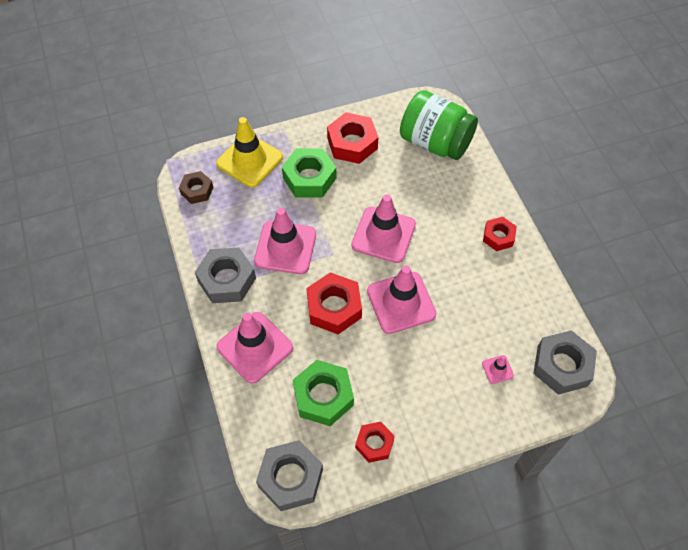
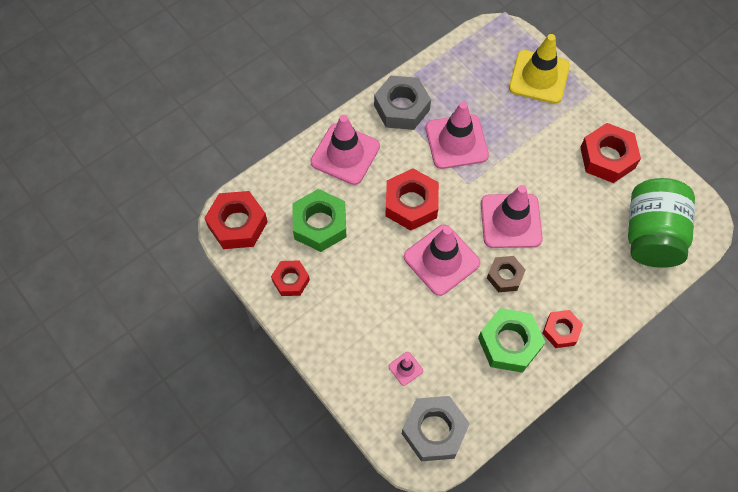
camera: 70 degrees right, 5 degrees up
(197, 190) = (483, 48): brown nut -> brown nut (505, 276)
(290, 478) = (237, 224): grey nut -> red nut
(309, 178) = (545, 134): green nut -> green nut (509, 343)

